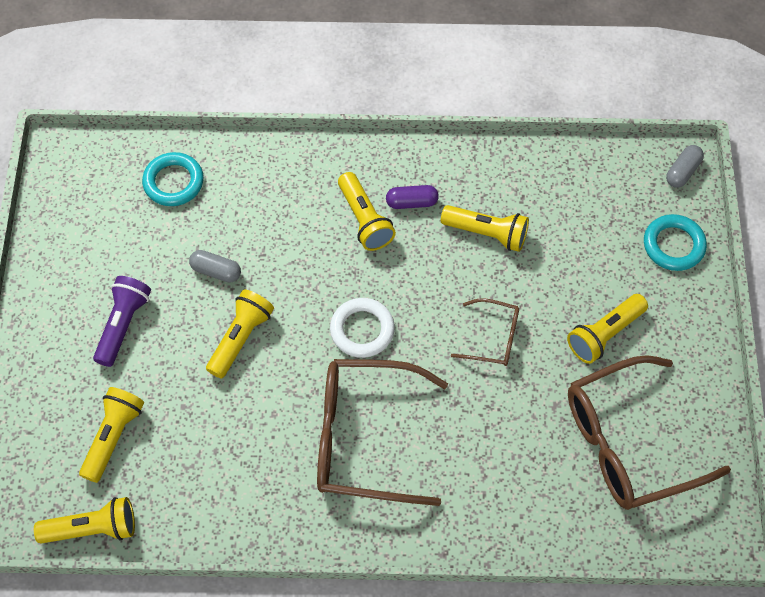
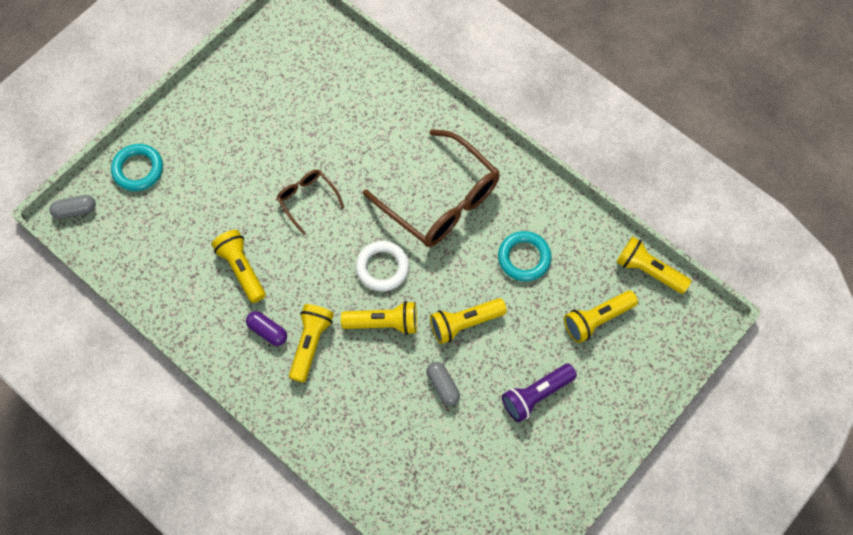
camera: 140 degrees left, 5 degrees up
(173, 182) = (417, 485): turquoise ring -> turquoise ring (524, 258)
(604, 334) = (240, 150): yellow flashlight -> yellow flashlight (383, 323)
(628, 443) = (293, 84): brown glasses -> none

